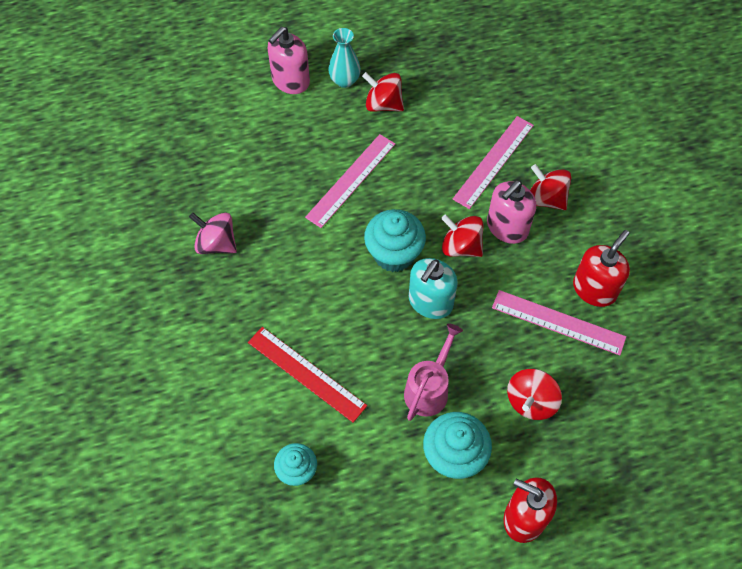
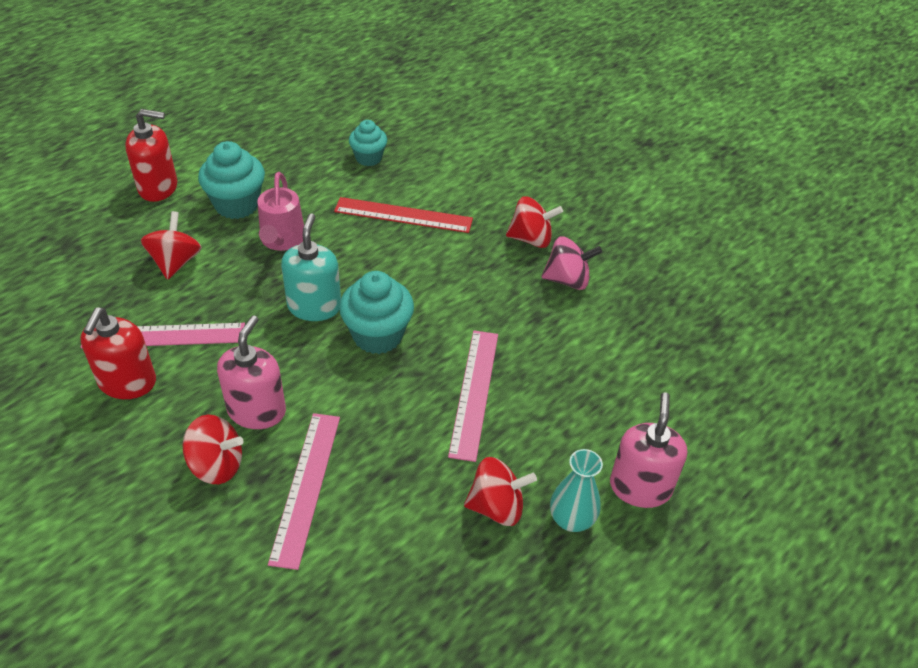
camera: 150 degrees right, 15 degrees down
(461, 246) = (305, 370): red spinning top -> red spinning top (531, 239)

